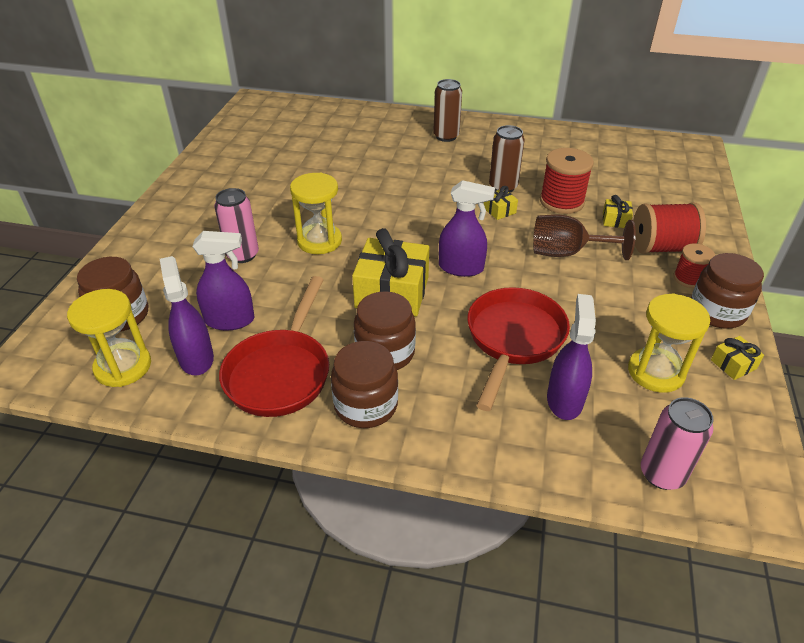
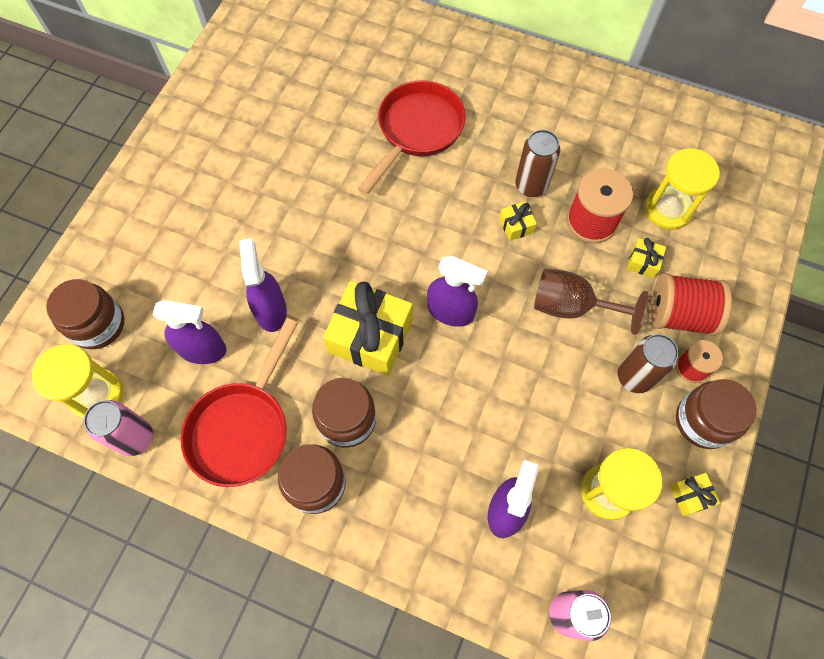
camera: 10 degrees right, 25 degrees up
(196, 358) = (165, 395): purple spray bottle -> purple spray bottle (271, 310)
(242, 255) = (226, 254): pink can -> pink can (135, 438)
(319, 241) = (309, 245): yellow hourglass -> yellow hourglass (667, 209)
(446, 136) = (487, 82): brown can -> brown can (634, 377)
(513, 340) = (478, 424): red pan -> red pan (417, 131)

